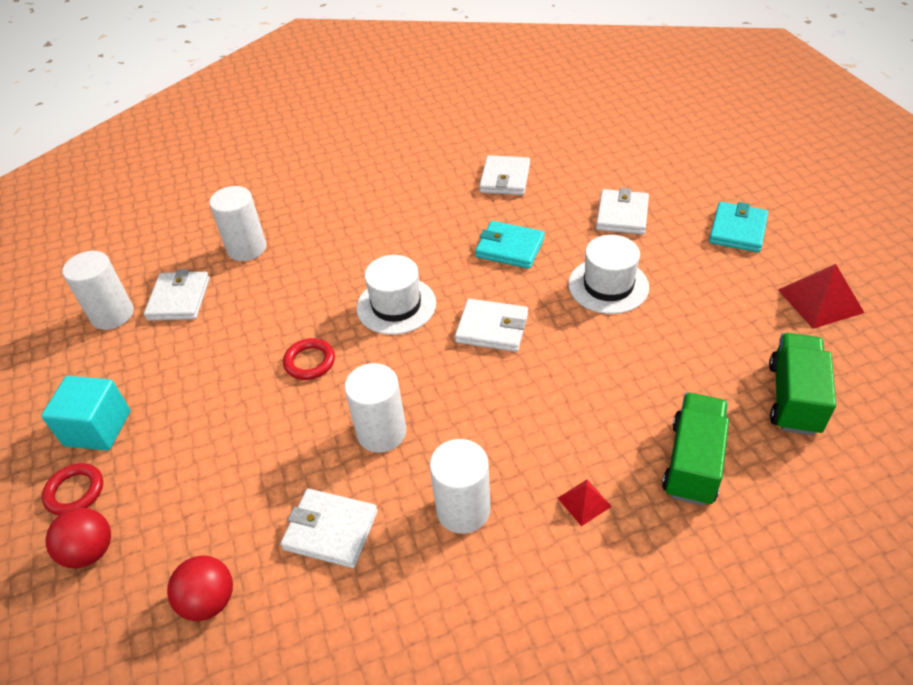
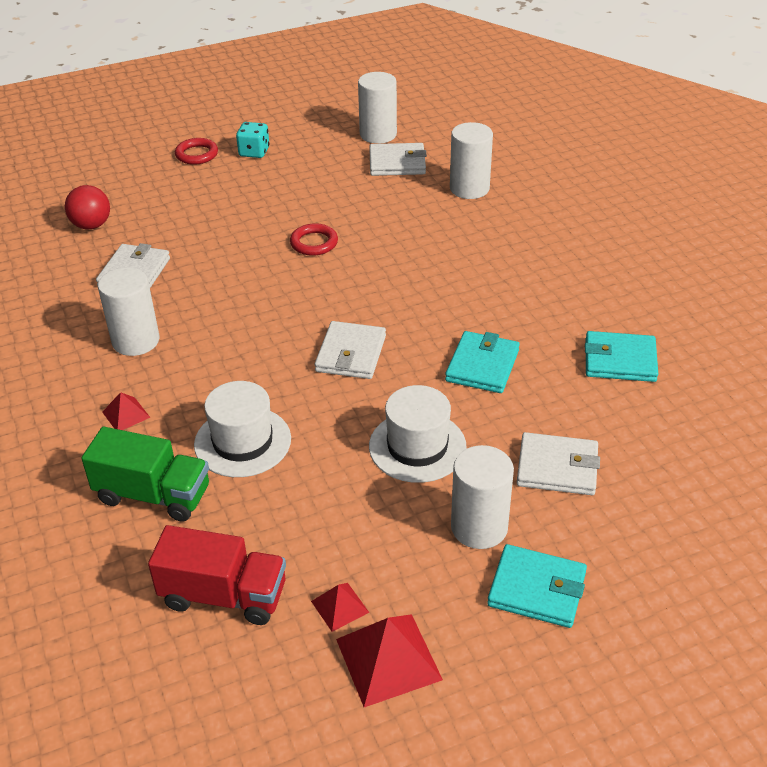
camera: 85 degrees right, 5 degrees down
(90, 551) = (145, 171): red ball -> none
(98, 428) = (254, 152): turquoise cube -> turquoise dice
(381, 432) = (226, 290): white cylinder -> white cylinder (479, 527)
(396, 305) = (386, 288): white hat -> white hat (242, 441)
(505, 178) = (620, 360): white wallet -> turquoise wallet
(782, 327) = (340, 606): none -> red pyramid
(793, 398) = (224, 595): green truck -> red truck

